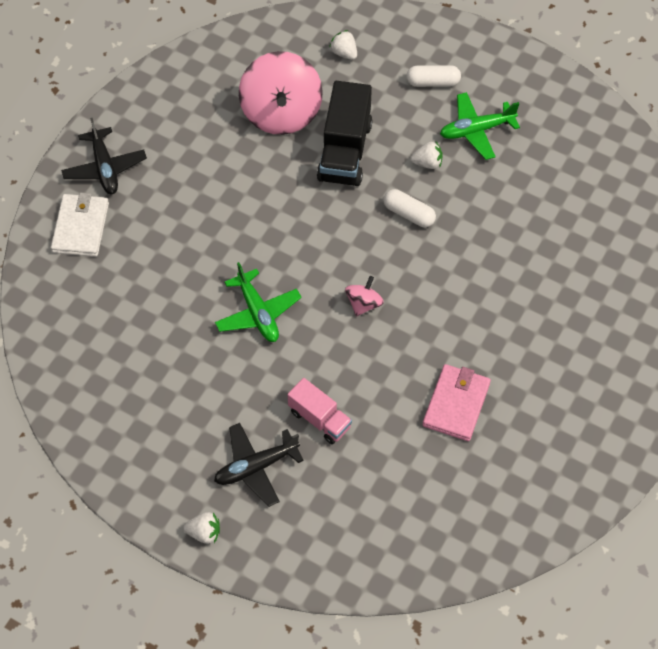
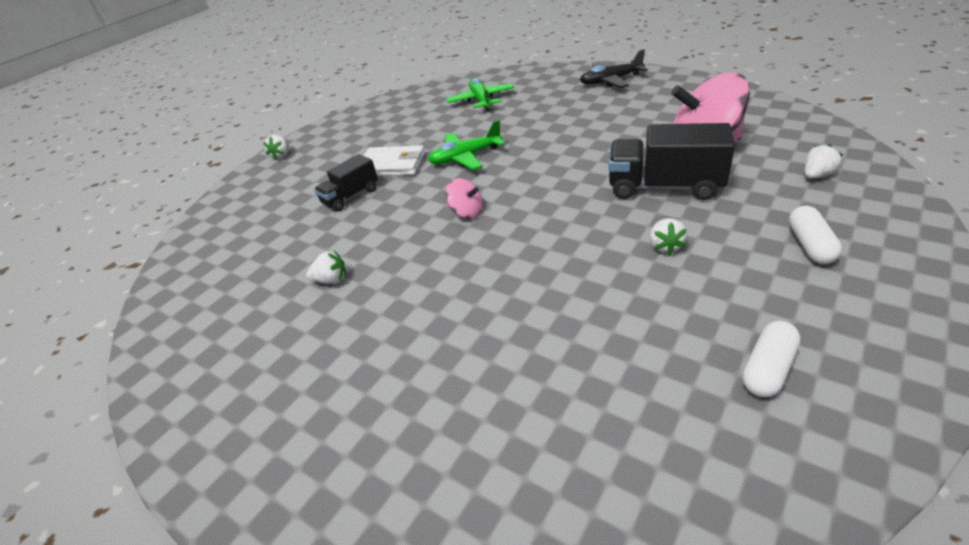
camera: 100 degrees right, 20 degrees down
(80, 227) = (552, 81): white wallet -> white wallet (392, 165)
(256, 467) = (322, 171): black plane -> none
(319, 419) = (351, 196): pink truck -> black truck
(409, 214) = (584, 235): white capsule -> white capsule (767, 369)
(456, 404) = (331, 280): pink wallet -> white strawberry
(476, 130) = (739, 289): green plane -> green plane (481, 100)

